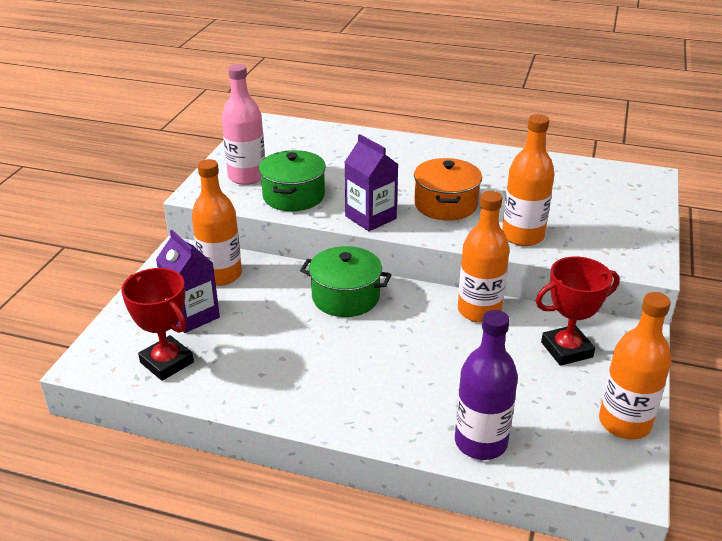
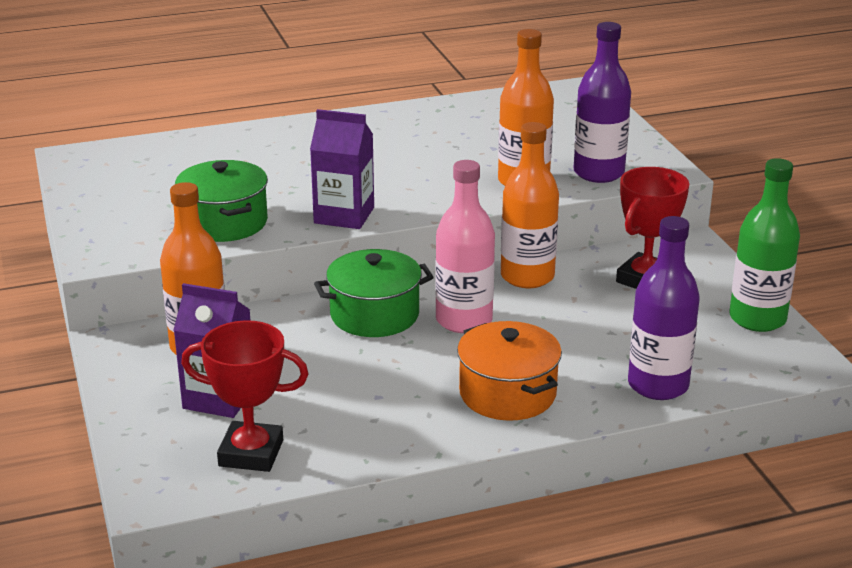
camera: 35 degrees left, 5 degrees down
(247, 177) = (136, 221): pink bottle -> pink bottle (464, 320)
(445, 205) = (409, 177): orange pot -> orange pot (507, 393)
(589, 249) = (598, 173): none -> purple bottle
(624, 423) = (757, 319): orange bottle -> green bottle

